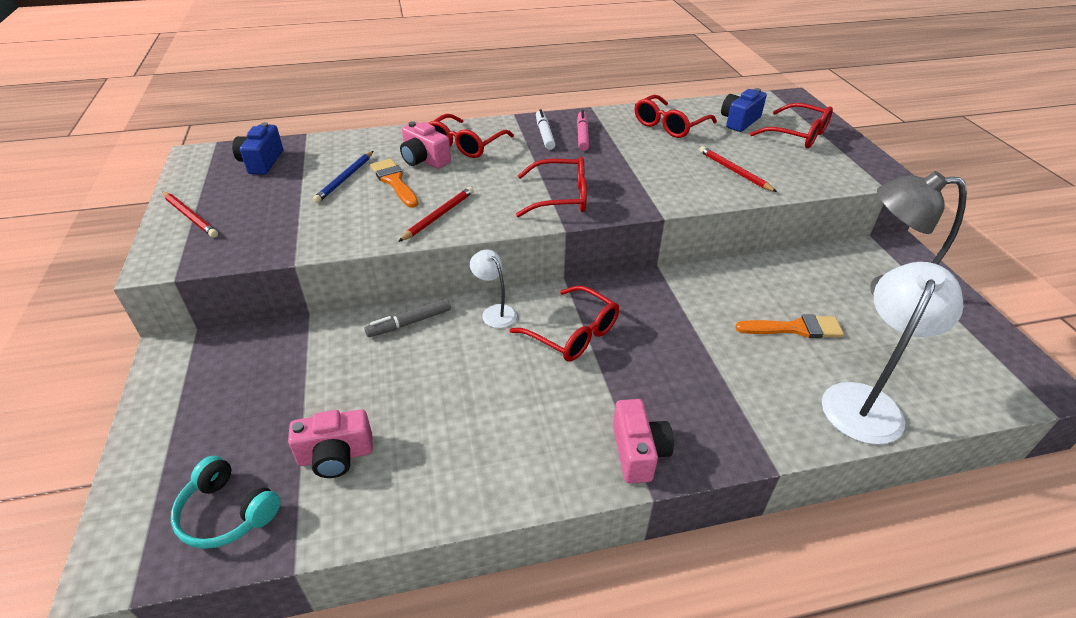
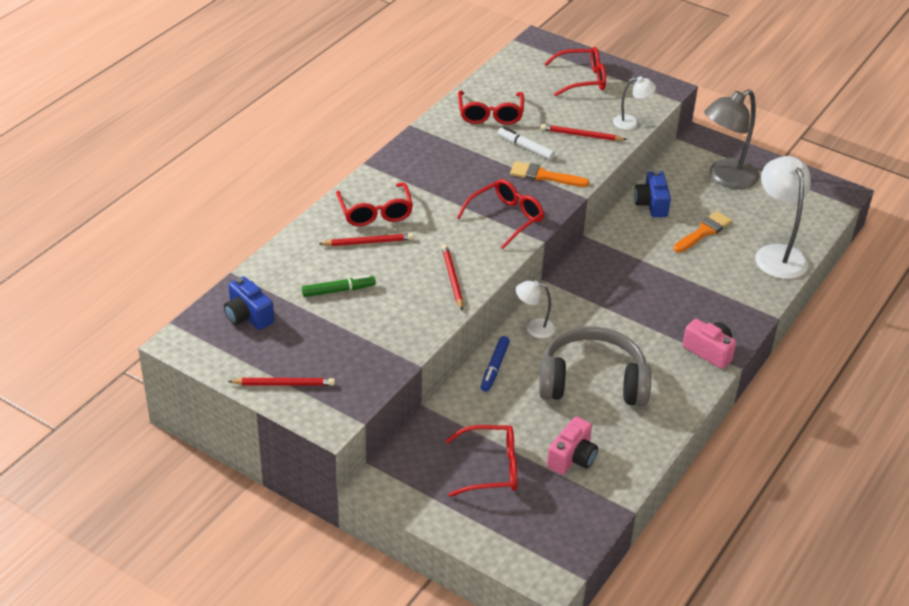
camera: 45 degrees left, 0 degrees up
(227, 513) = (563, 518): turquoise headphones -> none
(345, 178) = (338, 290): blue pencil -> green marker
(394, 182) = (378, 272): orange brush -> orange brush (544, 176)
(409, 323) = (494, 368): grey marker -> blue marker
(424, 160) = (368, 242): pink camera -> red pencil
(471, 395) = (592, 381): none -> grey headphones
(544, 134) = (417, 171): white marker -> white marker (525, 147)
(573, 334) = (596, 311): red glasses -> red glasses (491, 468)
(582, 135) = (444, 157): pink marker -> none
(739, 121) = (531, 85): blue camera -> blue camera (651, 204)
(804, 183) = (631, 122): none -> white lamp

